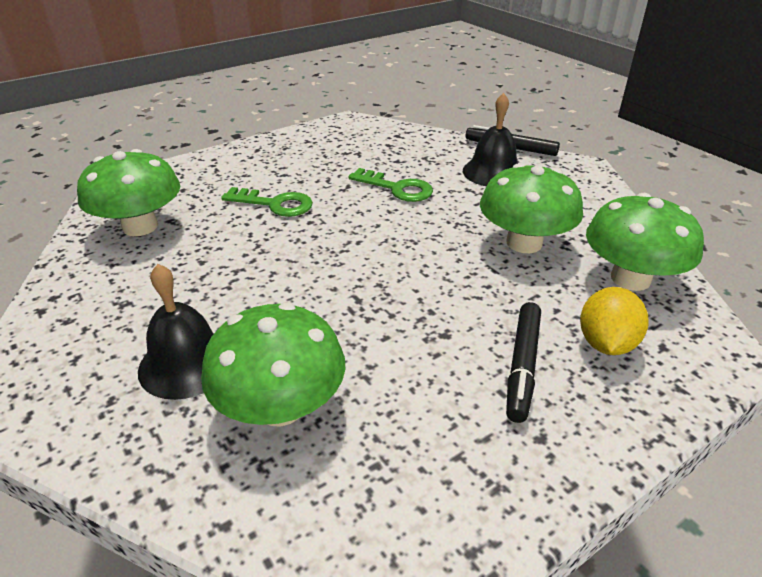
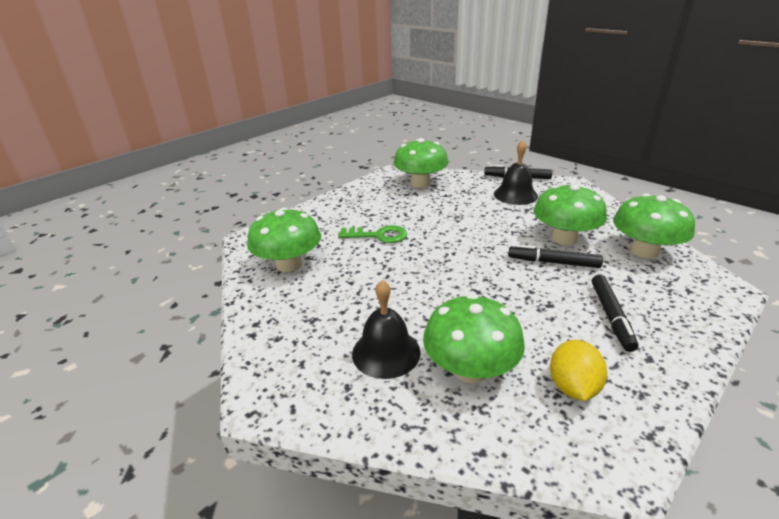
camera: 10 degrees left, 5 degrees down
(373, 140) = (420, 183): none -> green mushroom
(397, 188) = (457, 214): green key -> none
(487, 275) = (553, 262): none -> black marker
(606, 343) = (653, 294): yellow lemon -> yellow lemon (573, 387)

